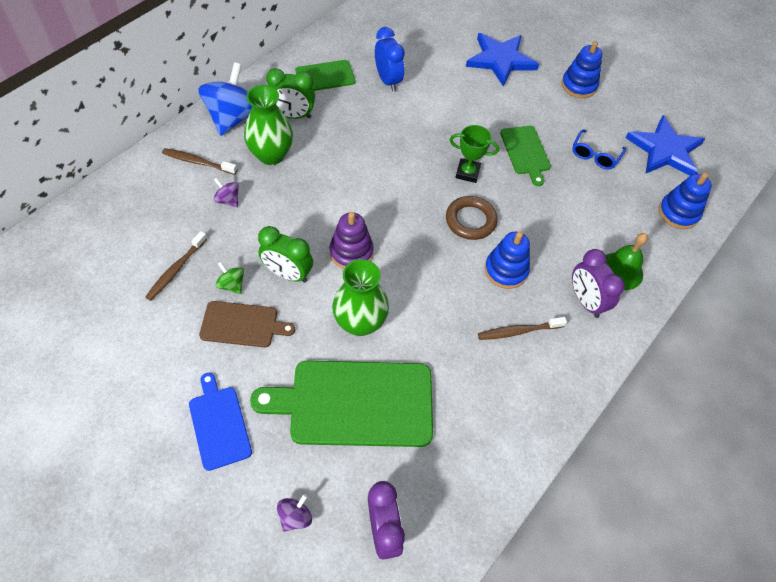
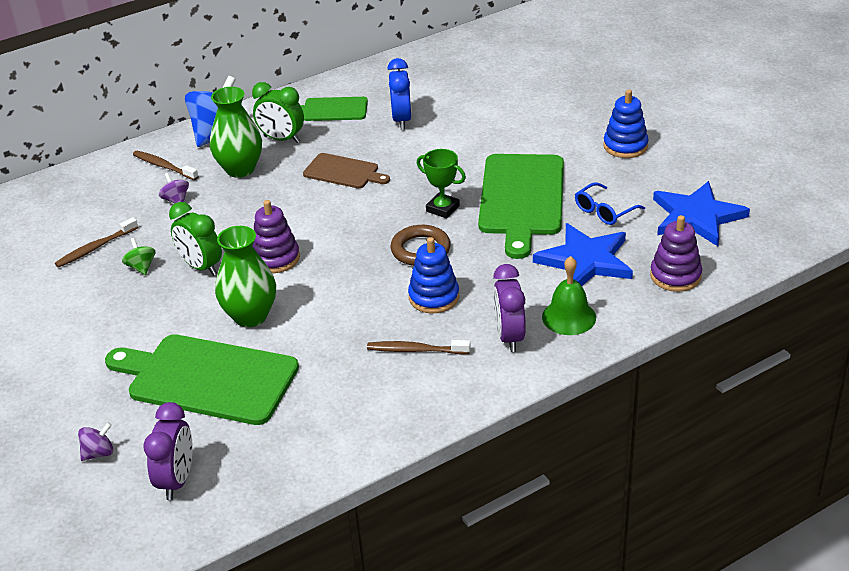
camera: 25 degrees right, 20 degrees down
(219, 424) = (68, 371): blue cutting board -> none
(242, 325) = (134, 299): brown cutting board -> brown cutting board (343, 172)
(500, 60) = (543, 114): blue star -> blue star (585, 260)
(525, 152) = (521, 199): green cutting board -> green cutting board, size x1.85
(678, 213) = (675, 276): blue stacking toy -> purple stacking toy

